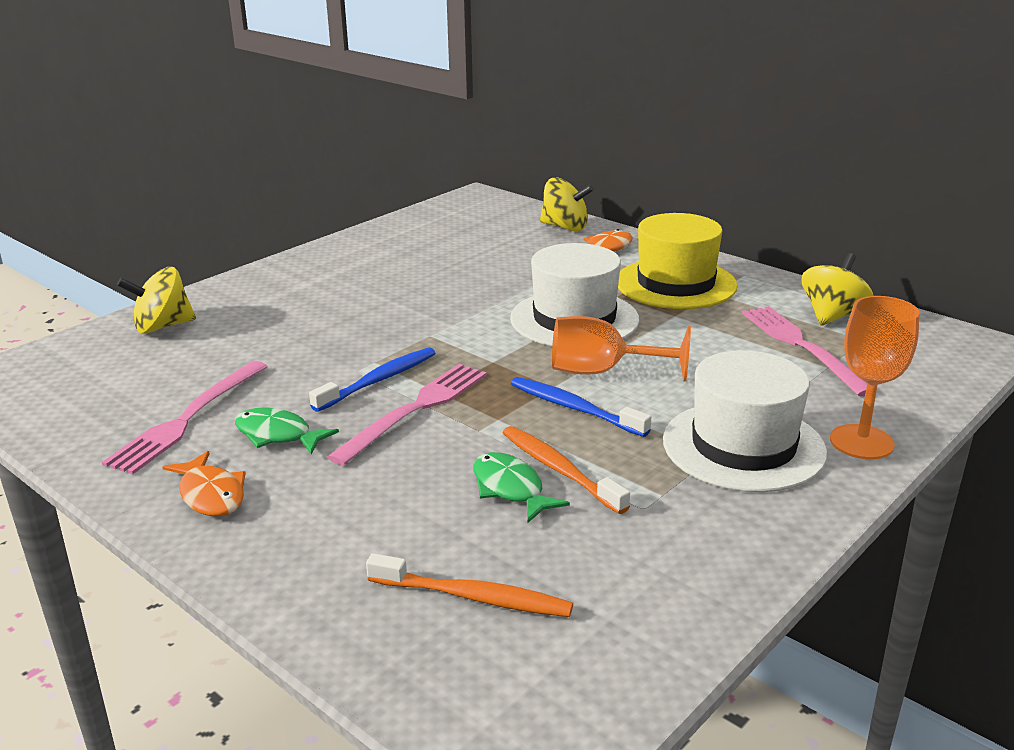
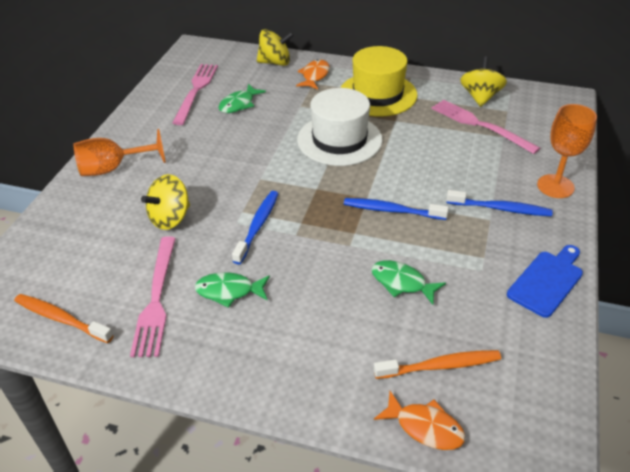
camera: 25 degrees left, 15 degrees up
(162, 326) = (65, 225): yellow spinning top -> yellow spinning top (170, 218)
(211, 494) = (225, 353): orange fish -> orange fish (425, 427)
(415, 410) = (300, 242): pink fork -> pink fork (196, 91)
(477, 258) = (239, 104): none -> green fish
(559, 470) = (417, 259): orange toothbrush -> orange toothbrush (61, 319)
(602, 372) = (386, 177): orange goblet -> orange goblet (113, 168)
(738, 549) = (547, 281): none -> blue cutting board
(743, 446) = (500, 209): white hat -> blue toothbrush

